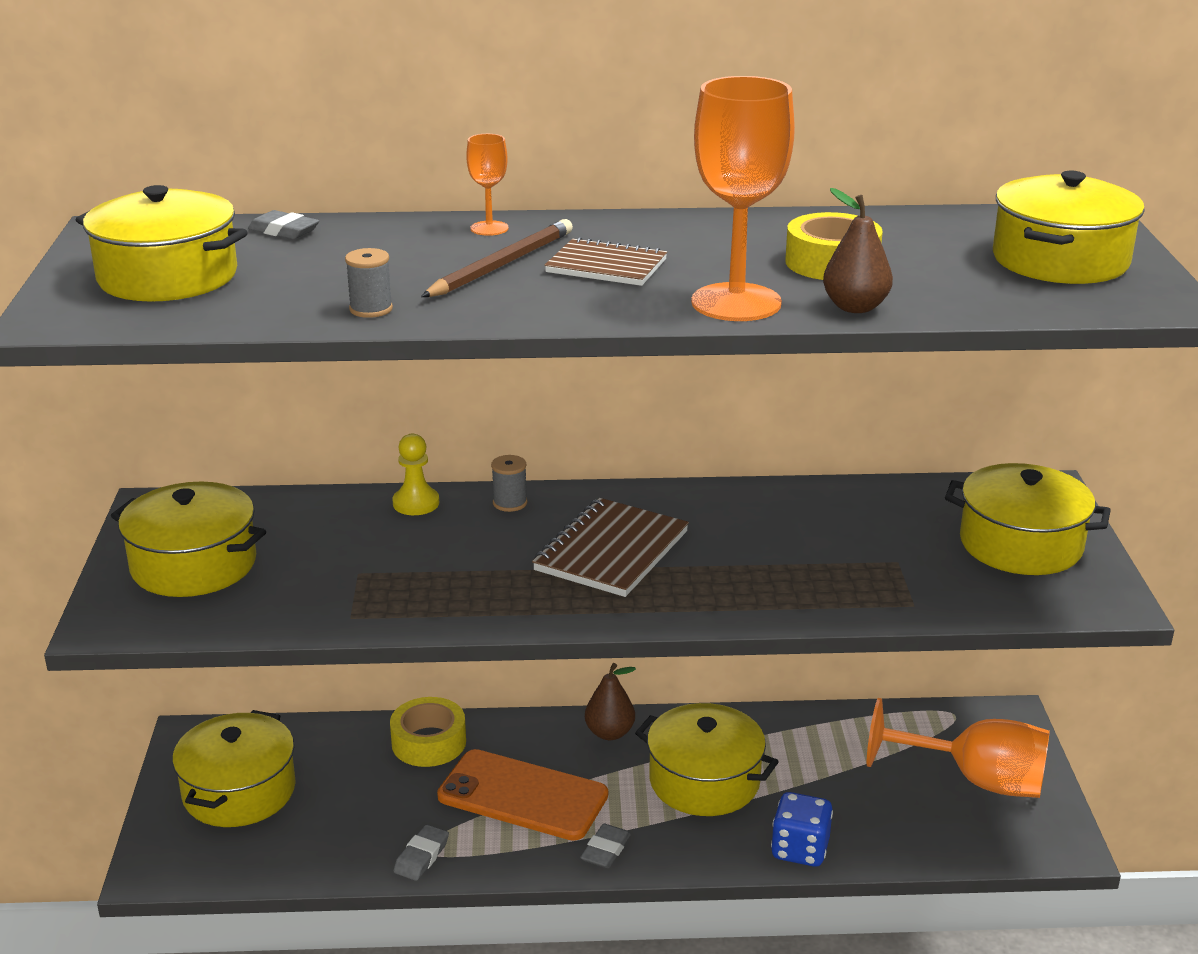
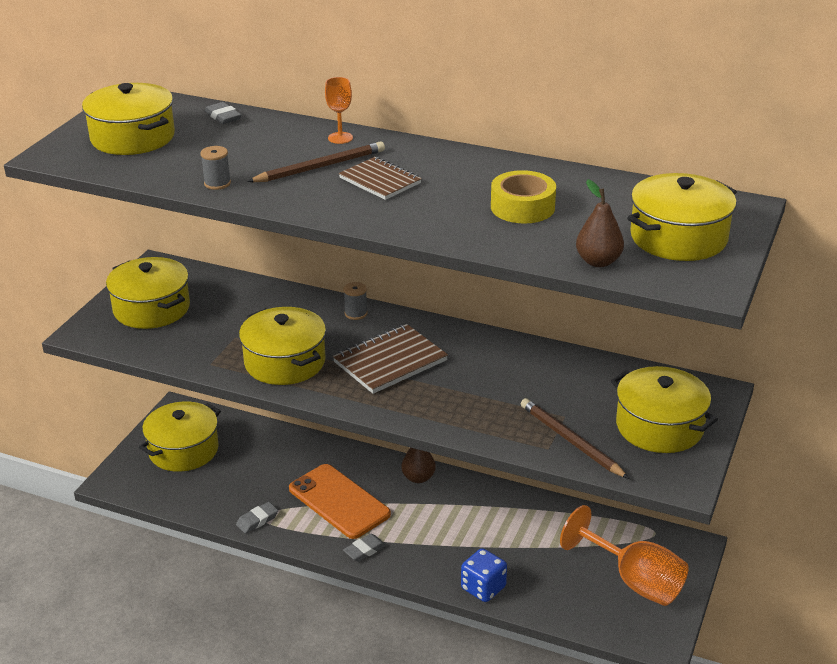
camera: 25 degrees right, 5 degrees up
(416, 503) = (301, 300): yellow pawn -> none
(429, 742) = (307, 452): yellow tape -> none
(704, 781) = (455, 526): yellow pot -> yellow pot (285, 362)
(736, 303) = (429, 224): orange goblet -> none
(855, 307) = (499, 244): brown pear -> brown pear (598, 261)
(933, 589) = (570, 441): none -> brown pencil

